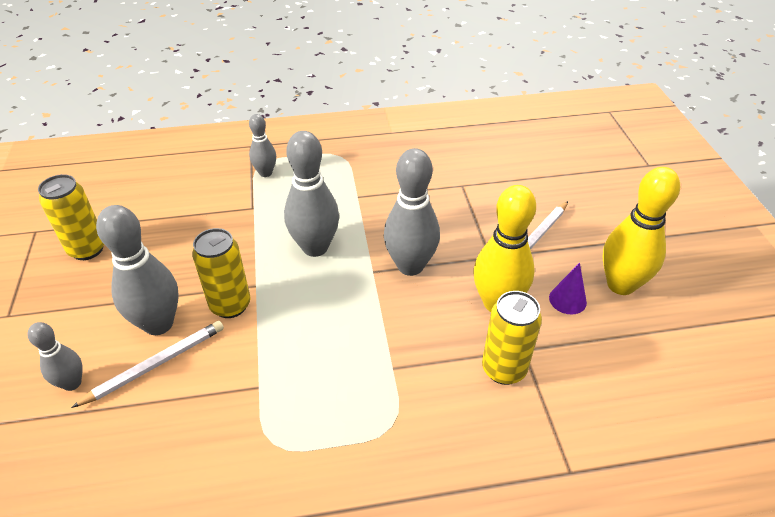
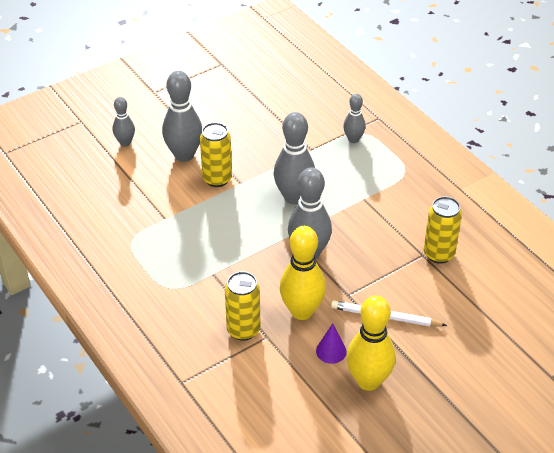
camera: 65 degrees right, 0 degrees up
(87, 249) = (222, 94): yellow can -> yellow can (439, 254)
(155, 365) = (155, 168): white pencil -> none

